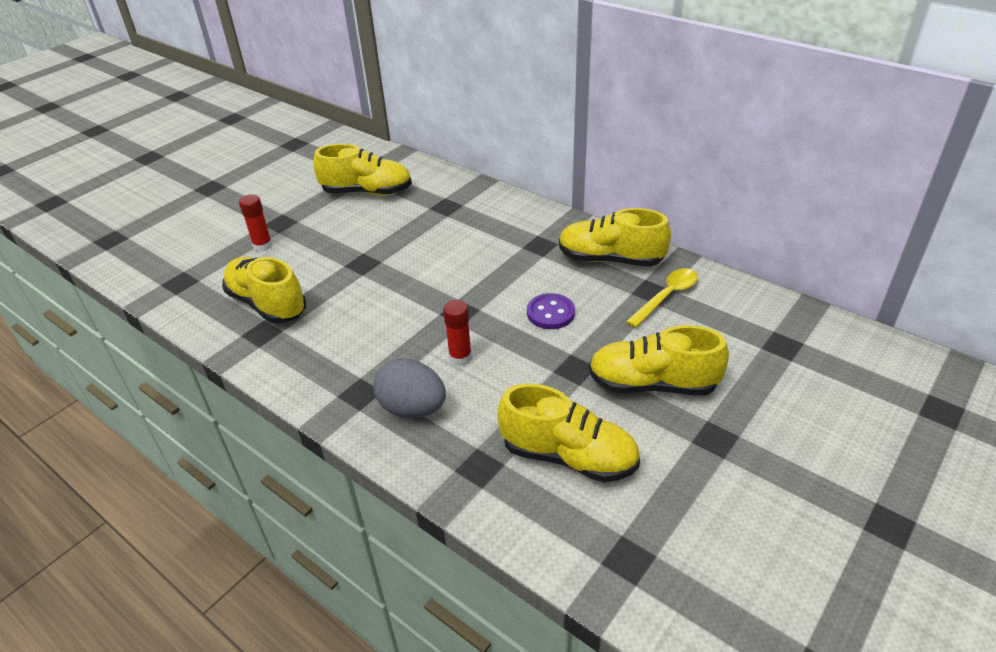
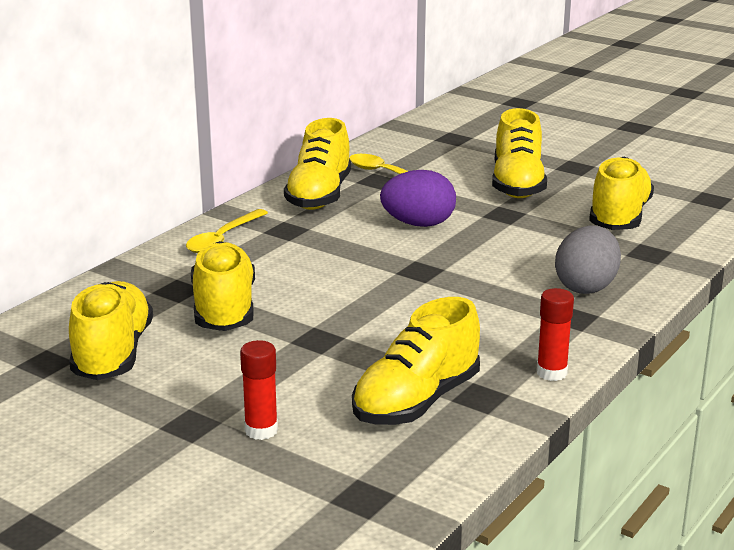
camera: 95 degrees left, 15 degrees down
(413, 225) = (224, 309): none -> yellow shoe
(460, 357) = (500, 267): red glue stick -> red glue stick (551, 373)
(524, 218) = (223, 239): none -> yellow spoon
(550, 313) = (418, 224): purple button -> purple egg

